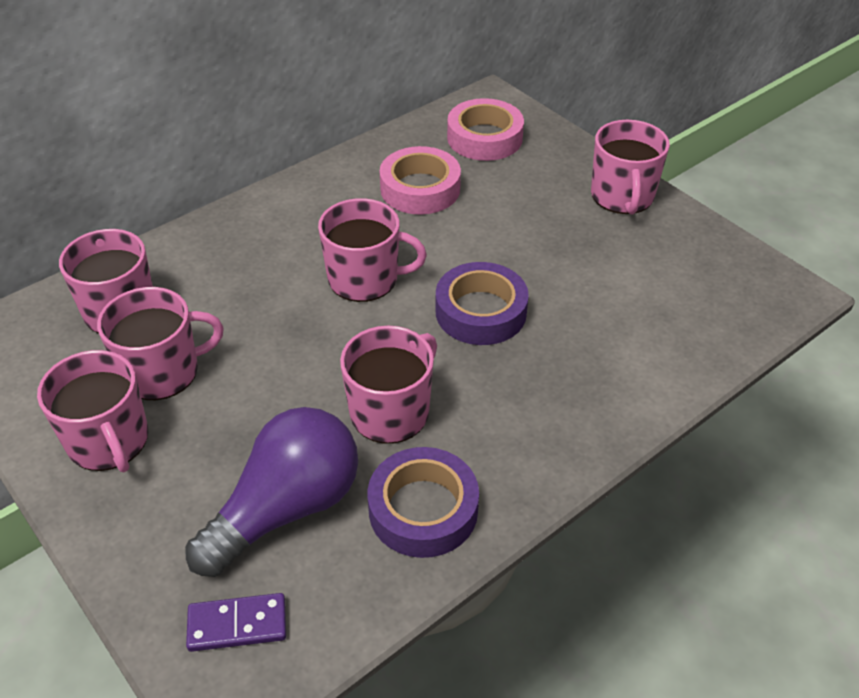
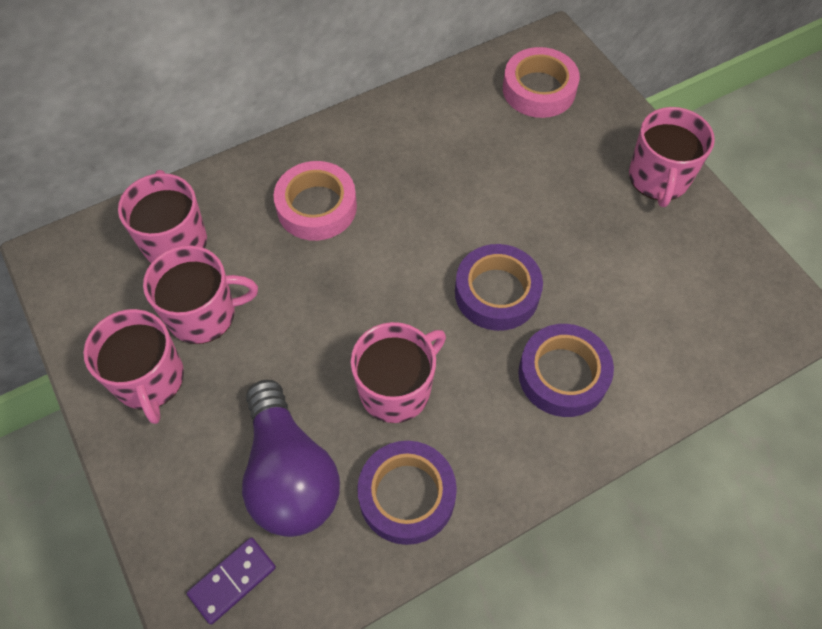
camera: 10 degrees right, 15 degrees up
(237, 625) = (232, 581): purple domino -> purple domino turned 45 degrees counterclockwise
(286, 509) = (289, 474): purple light bulb -> purple light bulb turned 105 degrees clockwise
(365, 279) = (397, 239): pink mug -> none
(420, 189) = (466, 142): pink tape -> pink tape (317, 207)
(567, 375) = (563, 375): none -> purple tape

